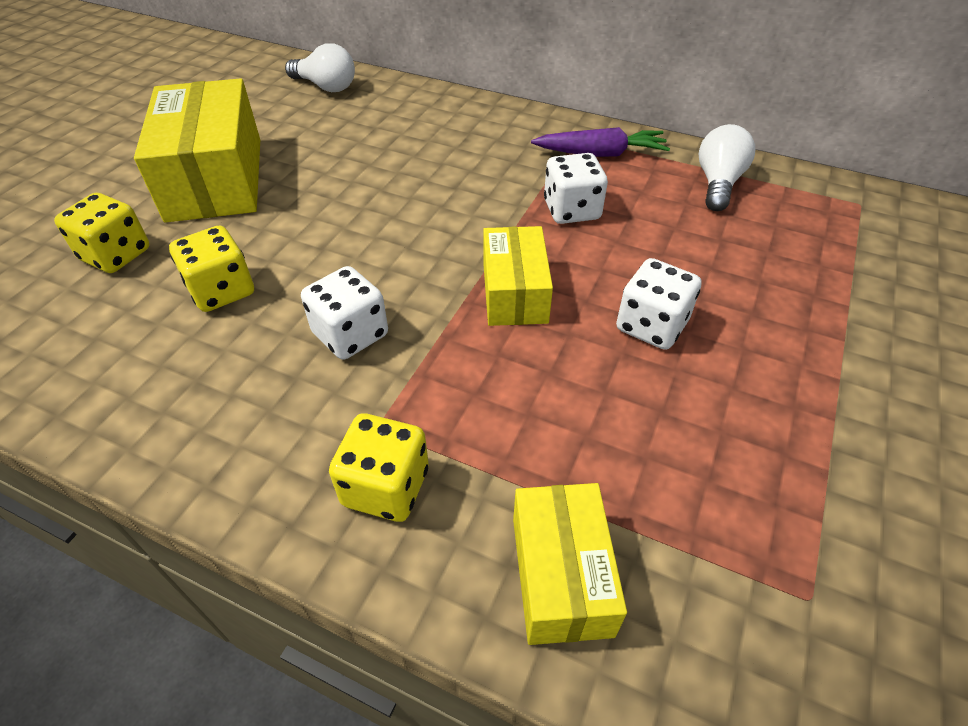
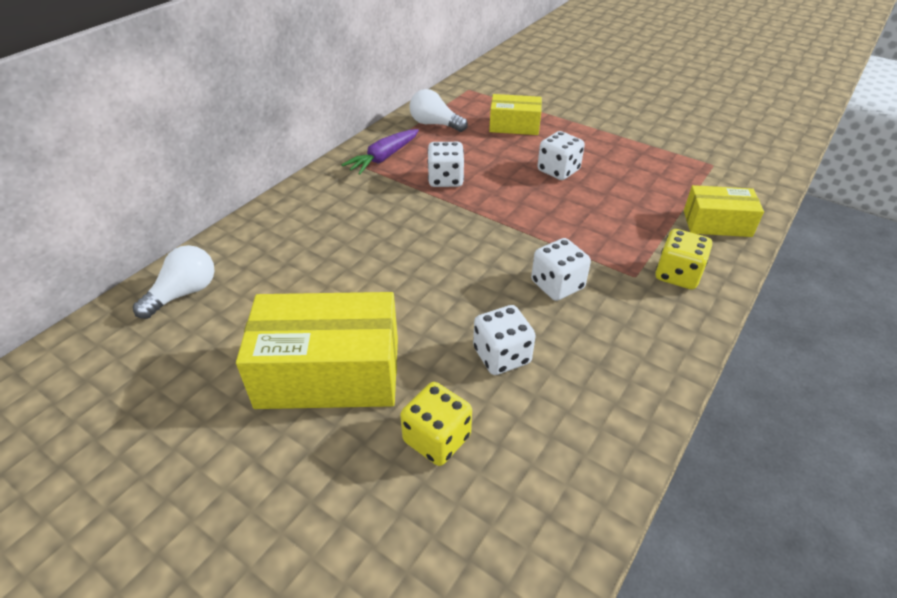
camera: 80 degrees left, 5 degrees down
(222, 291) = (501, 356): yellow dice -> white dice
(514, 292) = (524, 213): yellow box -> yellow box (514, 126)
(600, 154) = (383, 158): purple carrot -> purple carrot turned 150 degrees counterclockwise

